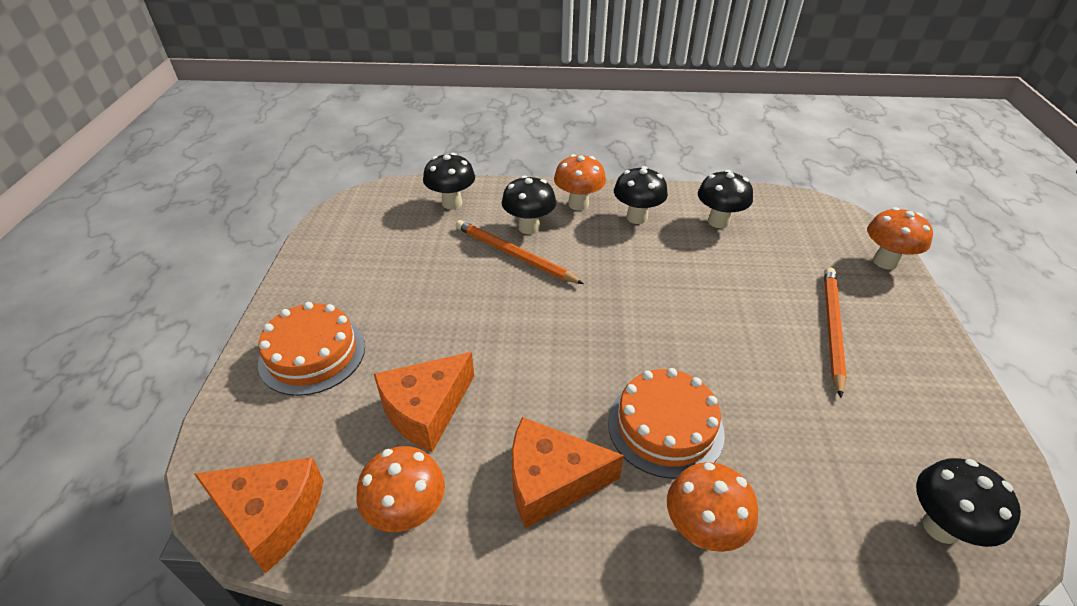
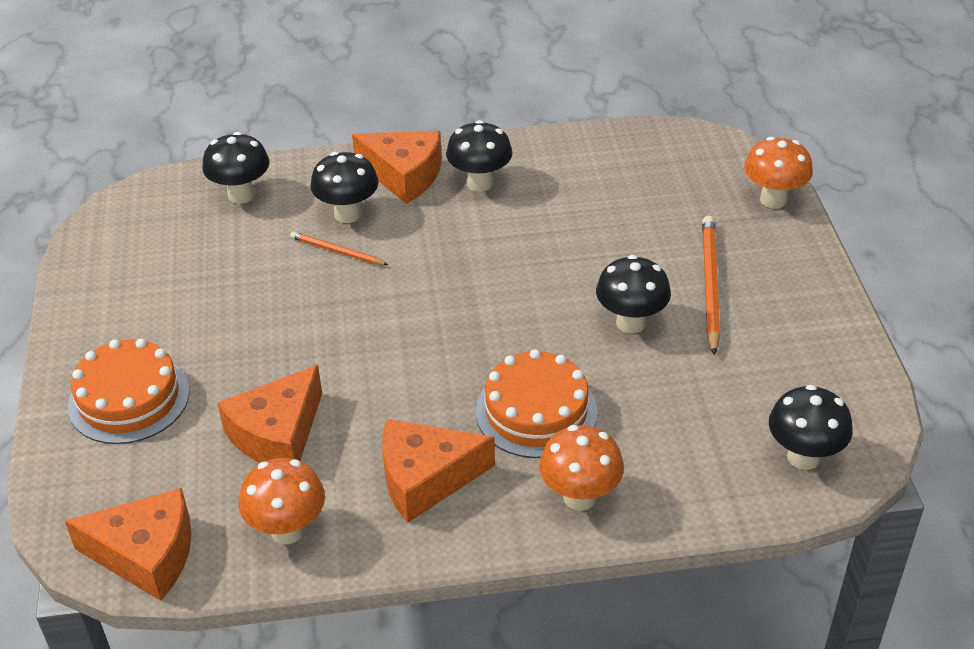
camera: 10 degrees left, 0 degrees up
(514, 255) = (337, 251): orange pencil -> orange pencil, size x0.57
(578, 204) = (404, 175): orange mushroom -> orange cheese
(718, 221) = (580, 175): black mushroom -> black mushroom (630, 323)

